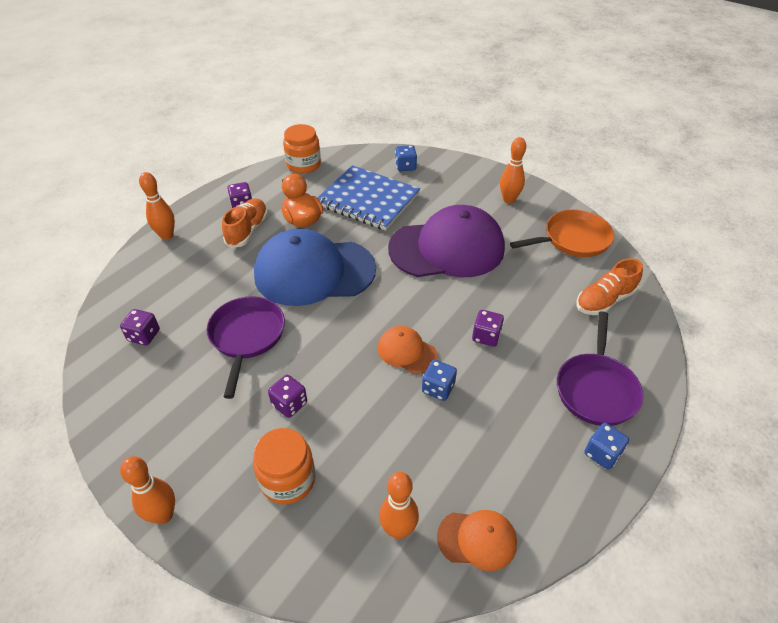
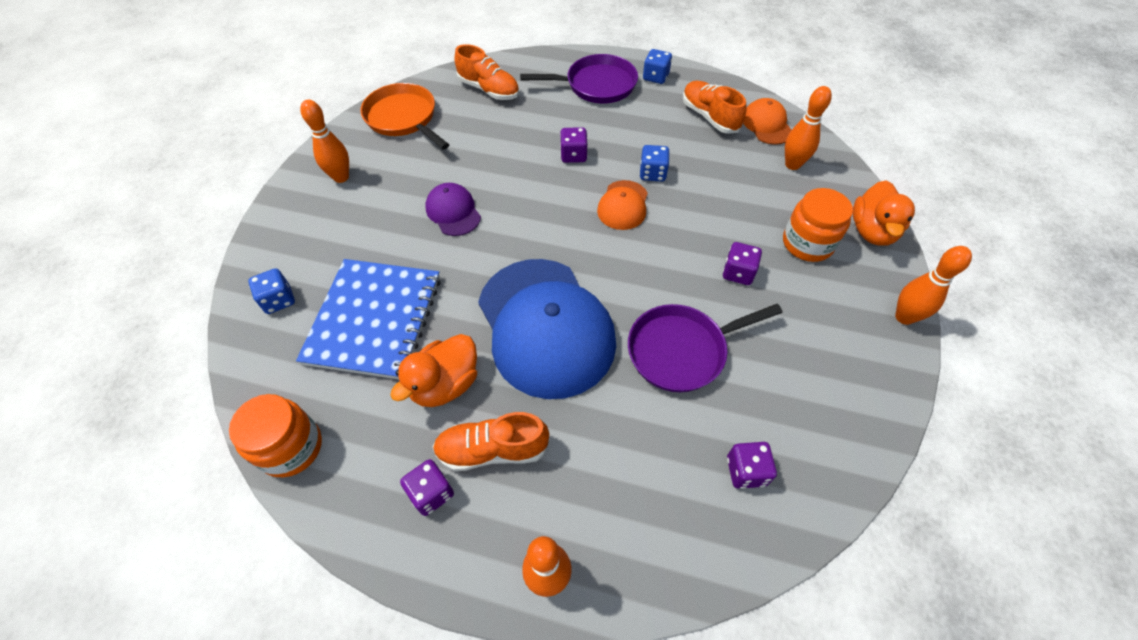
camera: 110 degrees left, 10 degrees up
(267, 556) = (872, 231): none -> orange duck
(447, 248) = (453, 211): purple cap -> purple cap, size x0.46
(510, 480) = (709, 117): none -> orange shoe

